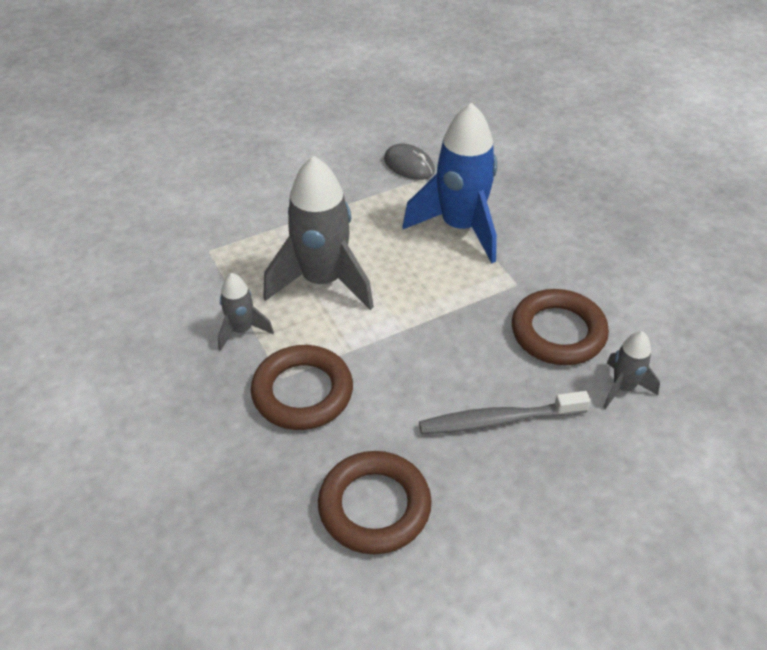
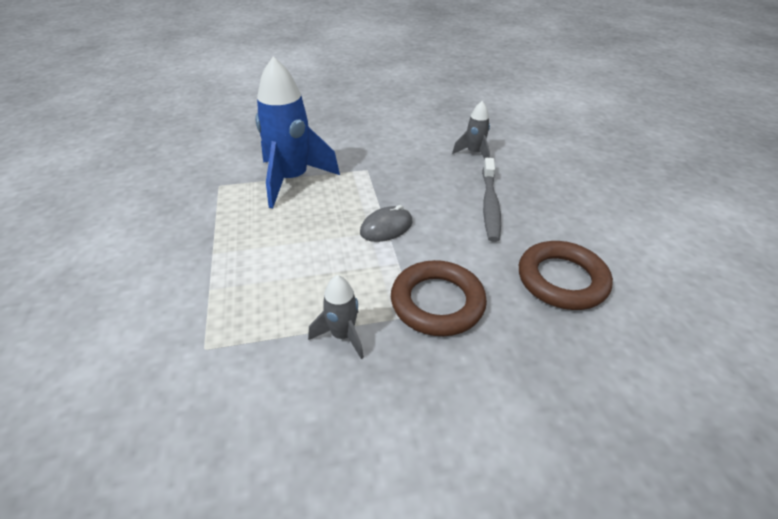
camera: 75 degrees left, 5 degrees down
(323, 281) = (307, 266): grey rocket -> none
(409, 165) = (195, 189): grey mouse -> grey mouse (386, 227)
(558, 332) = (419, 164): brown ring -> none

